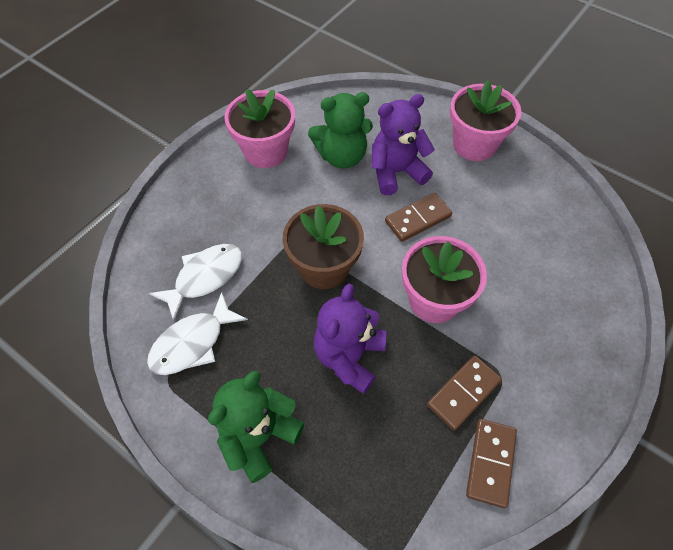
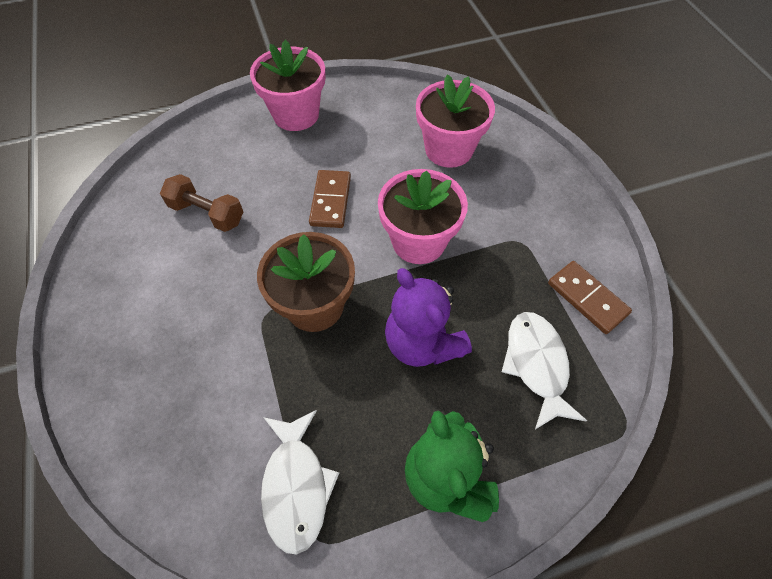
camera: 55 degrees left, 0 degrees up
(205, 277) = (228, 426): white fish -> white fish (536, 365)
(265, 151) = (131, 273): pink flower pot -> pink flower pot (448, 149)
(342, 156) = (207, 213): green teddy bear -> brown dumbbell
(396, 172) = (268, 184): purple teddy bear -> none
(463, 393) = (517, 277): brown domino -> none

